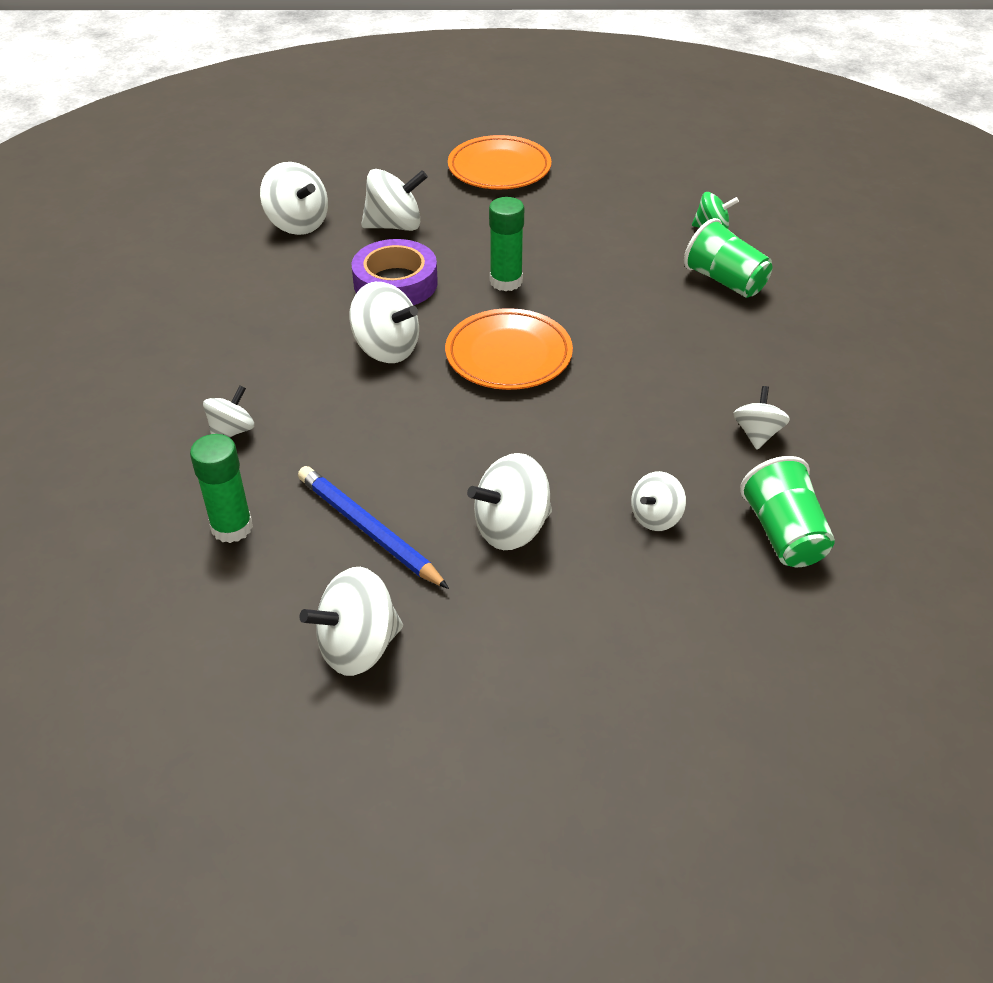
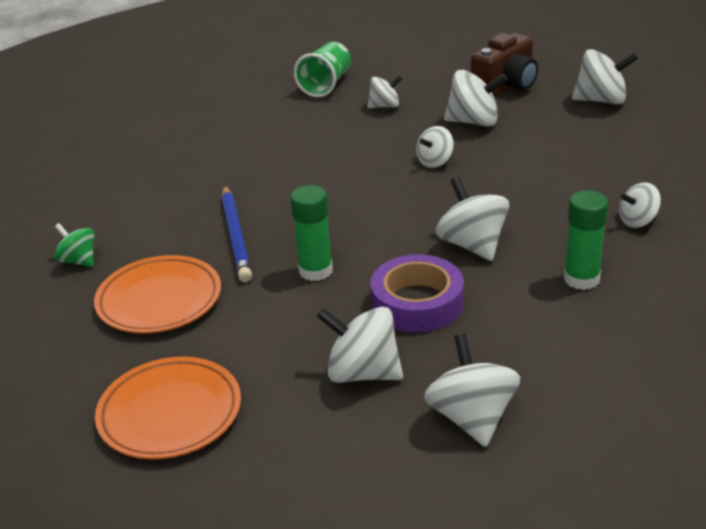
camera: 145 degrees left, 10 degrees down
(232, 527) = (658, 165): green glue stick -> green glue stick (581, 279)
(369, 529) = (564, 142): blue pencil -> blue pencil (235, 236)
(508, 355) = (378, 211): orange plate -> orange plate (159, 300)
(523, 631) = (506, 86): none -> brown camera
(725, 281) = (144, 213): green cup -> none
(757, 434) = (273, 124): white spinning top -> white spinning top (435, 162)

